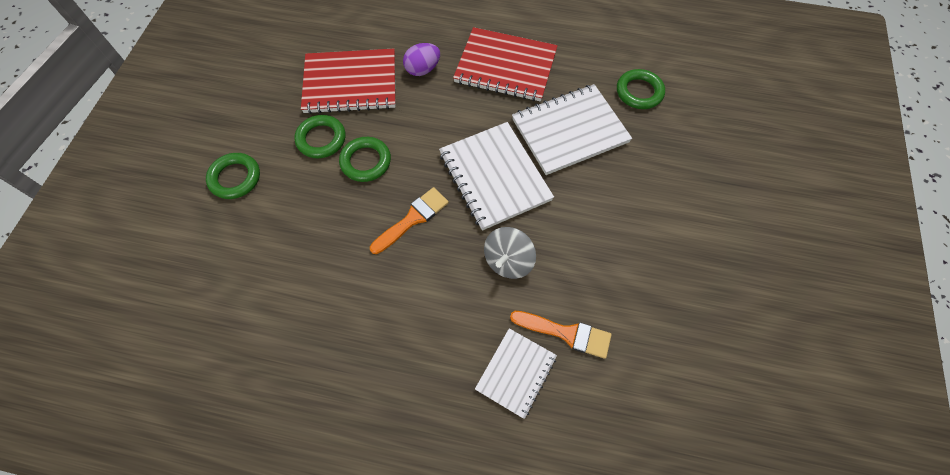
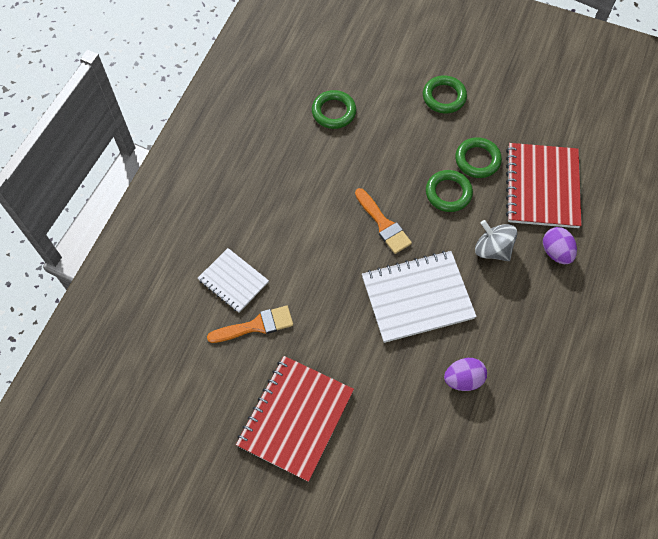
camera: 100 degrees right, 0 degrees up
(505, 67) = (555, 333): red notebook -> red notebook (295, 418)
(508, 261) = (329, 293): grey spinning top -> grey spinning top (492, 249)
(566, 333) = (256, 326): orange brush -> orange brush turned 135 degrees counterclockwise
(569, 131) = (463, 379): white notebook -> purple egg
(639, 92) = (508, 468): green ring -> green ring (333, 112)

